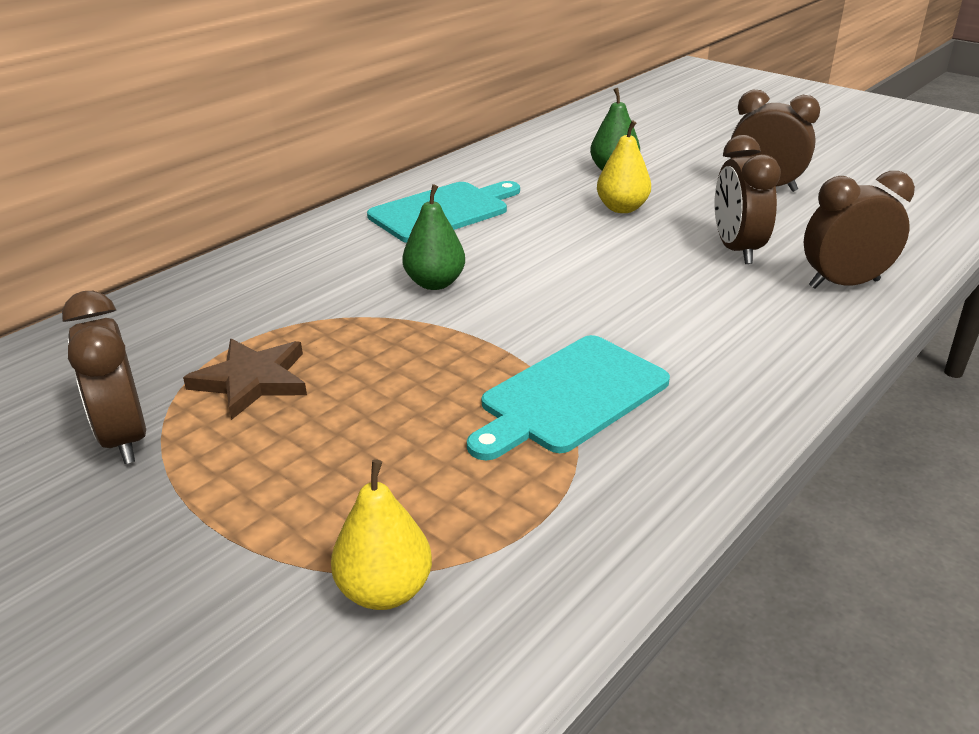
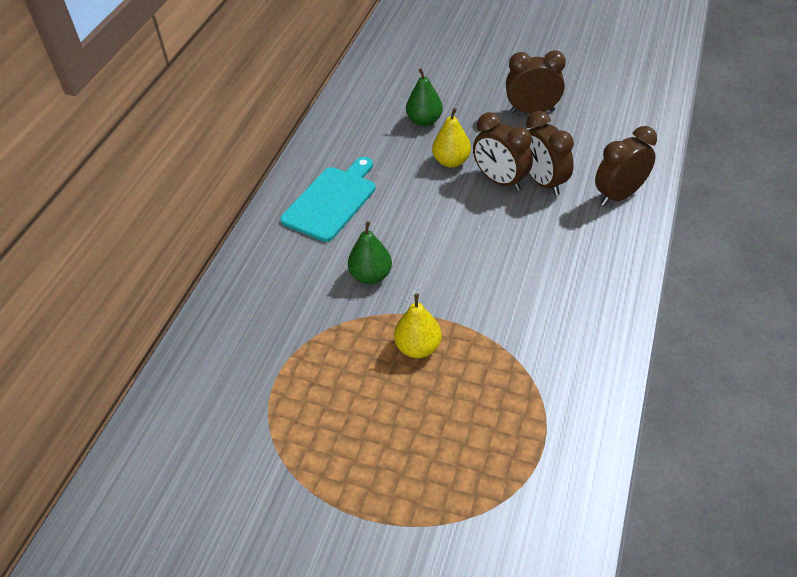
camera: 20 degrees left, 15 degrees up
(124, 438) = (265, 478): brown clock -> brown clock (500, 181)
(252, 381) = (311, 403): brown star -> none
(385, 590) = (491, 522): yellow pear -> yellow pear (418, 347)
(570, 397) = (510, 347): turquoise cutting board -> none

